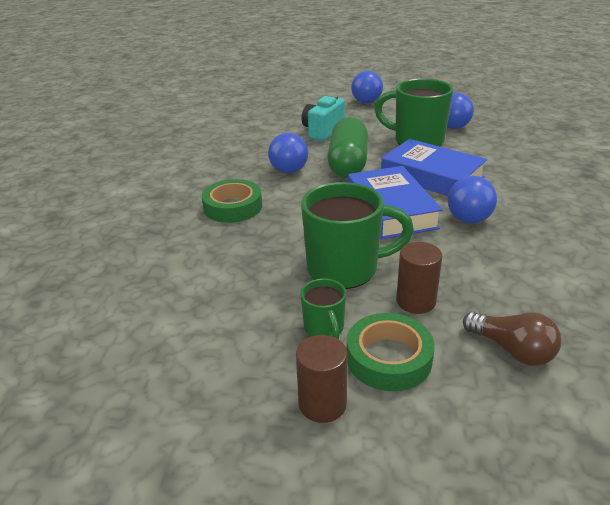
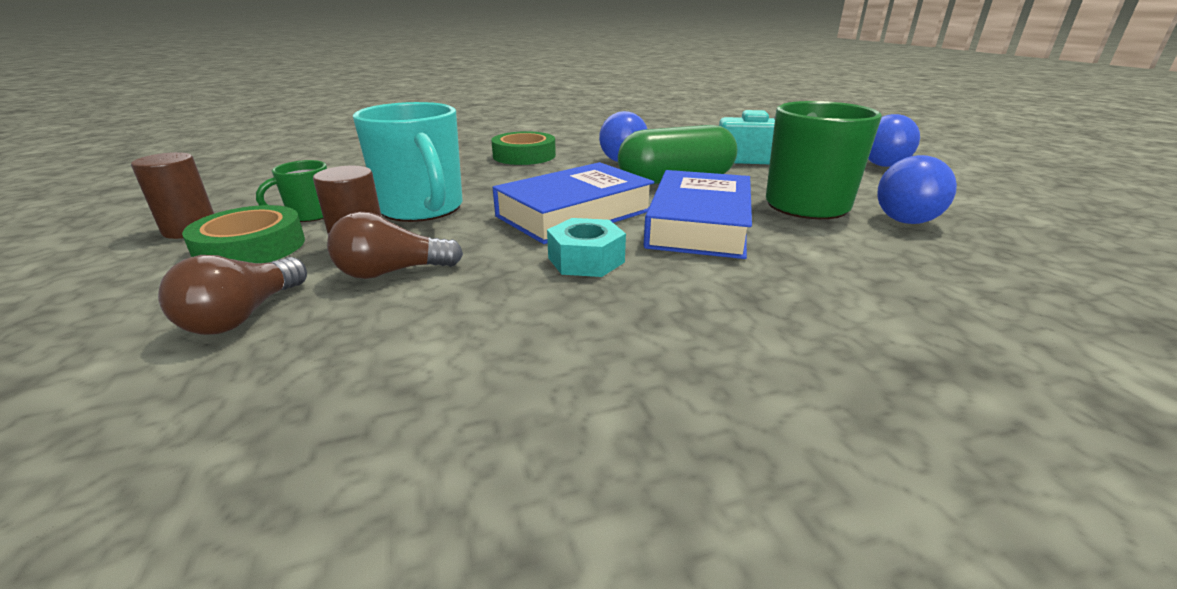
camera: 65 degrees right, 5 degrees down
(345, 269) = (422, 209): green mug -> turquoise mug
(463, 288) = (392, 272): none -> brown light bulb
(468, 219) = (586, 260): blue ball -> turquoise nut

